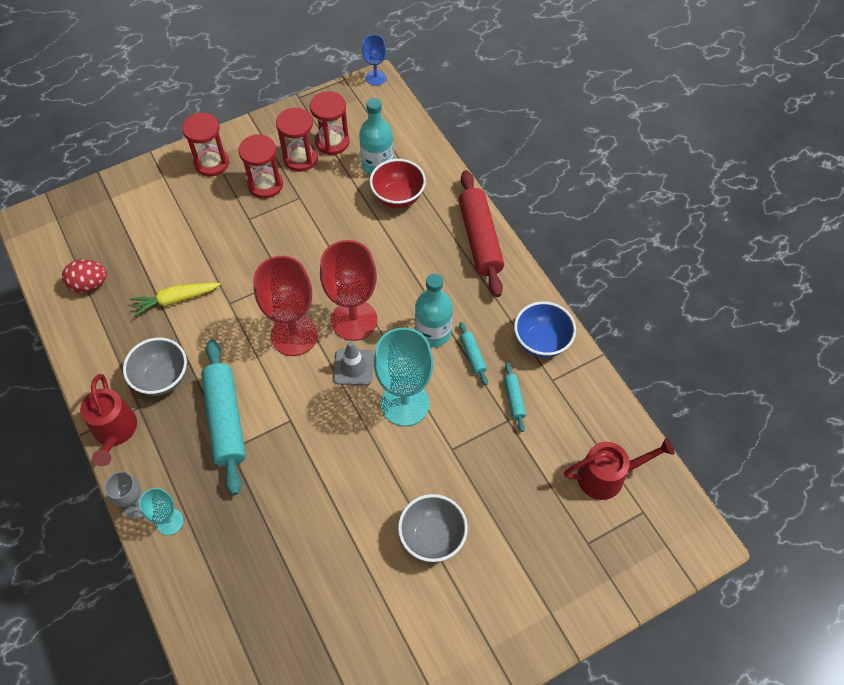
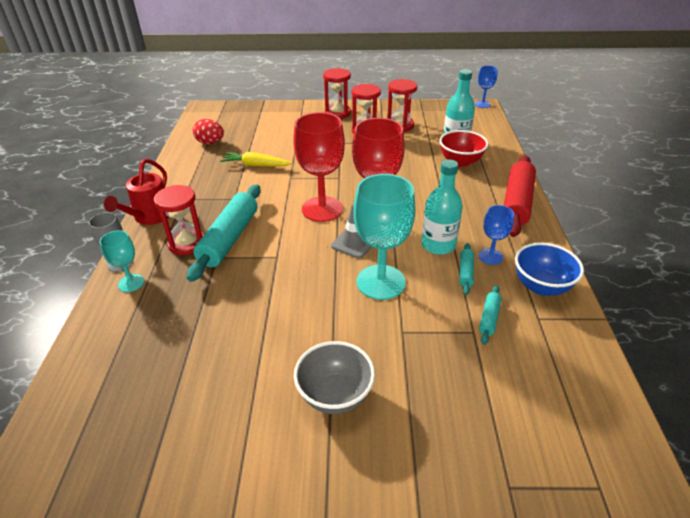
camera: 30 degrees right, 20 degrees down
(162, 378) = (208, 200): grey bowl -> none
(332, 142) = (429, 124): red hourglass -> red hourglass (187, 243)
(485, 325) = (490, 256): none -> blue goblet
(607, 476) = (565, 428): red watering can -> none

